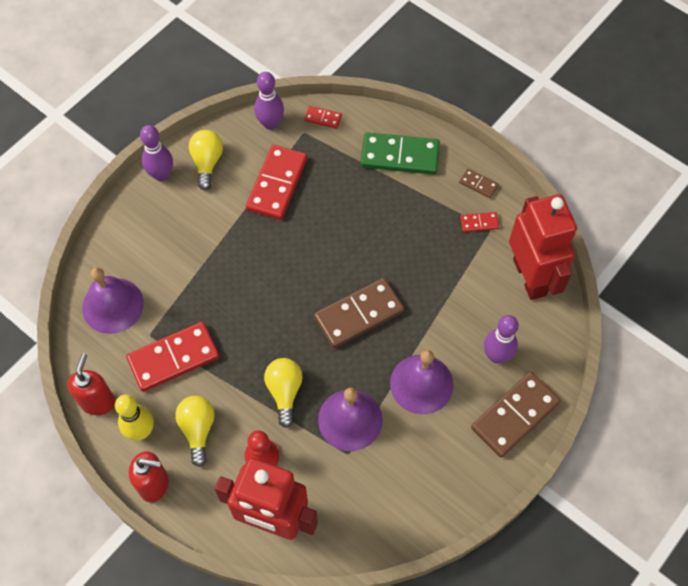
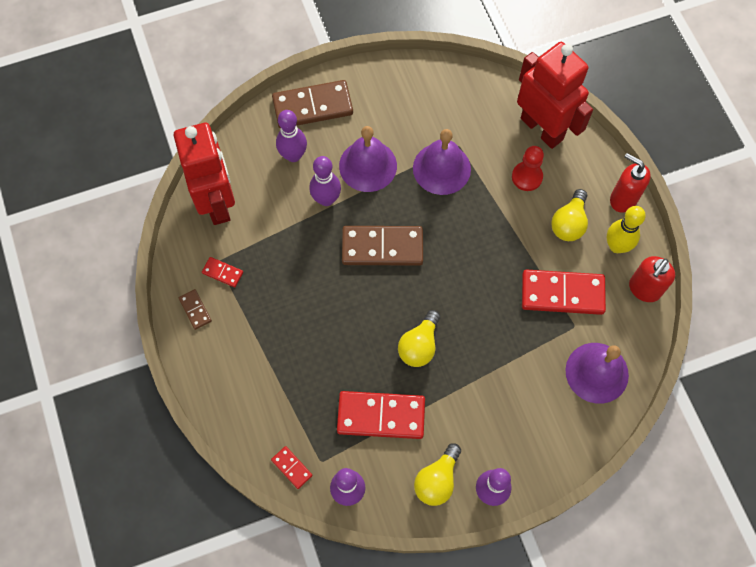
camera: 150 degrees left, 5 degrees up
(277, 184) = (381, 415): red domino -> red domino turned 45 degrees clockwise
(284, 392) = (482, 216): yellow light bulb -> yellow light bulb (419, 345)
(399, 156) = (245, 380): green domino -> none
(437, 331) = (326, 199): none -> purple bowling pin
(530, 277) = (217, 202): red robot -> red robot turned 150 degrees clockwise

